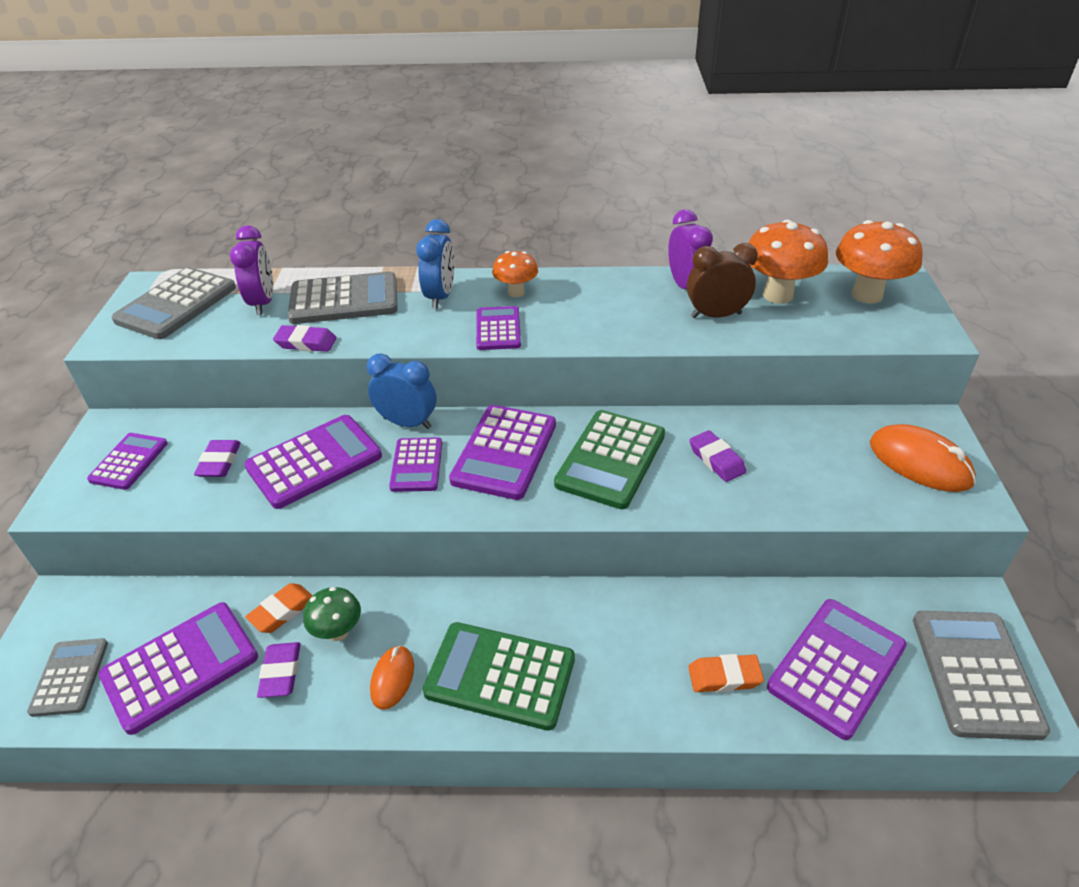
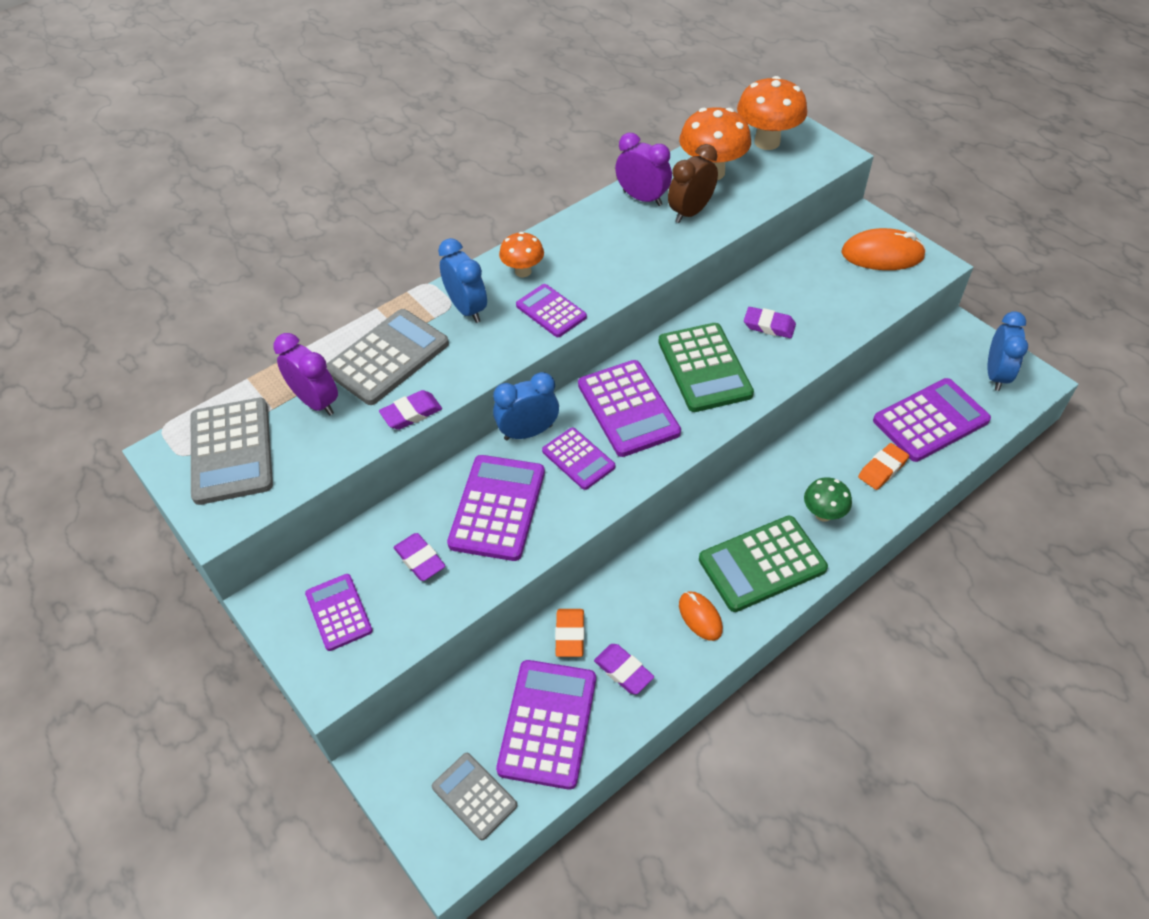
camera: 40 degrees left, 10 degrees up
(338, 632) = (627, 617): green mushroom -> green mushroom (823, 514)
(836, 667) = (930, 420): purple calculator -> purple calculator turned 60 degrees clockwise
(975, 674) = (996, 375): grey calculator -> blue clock

